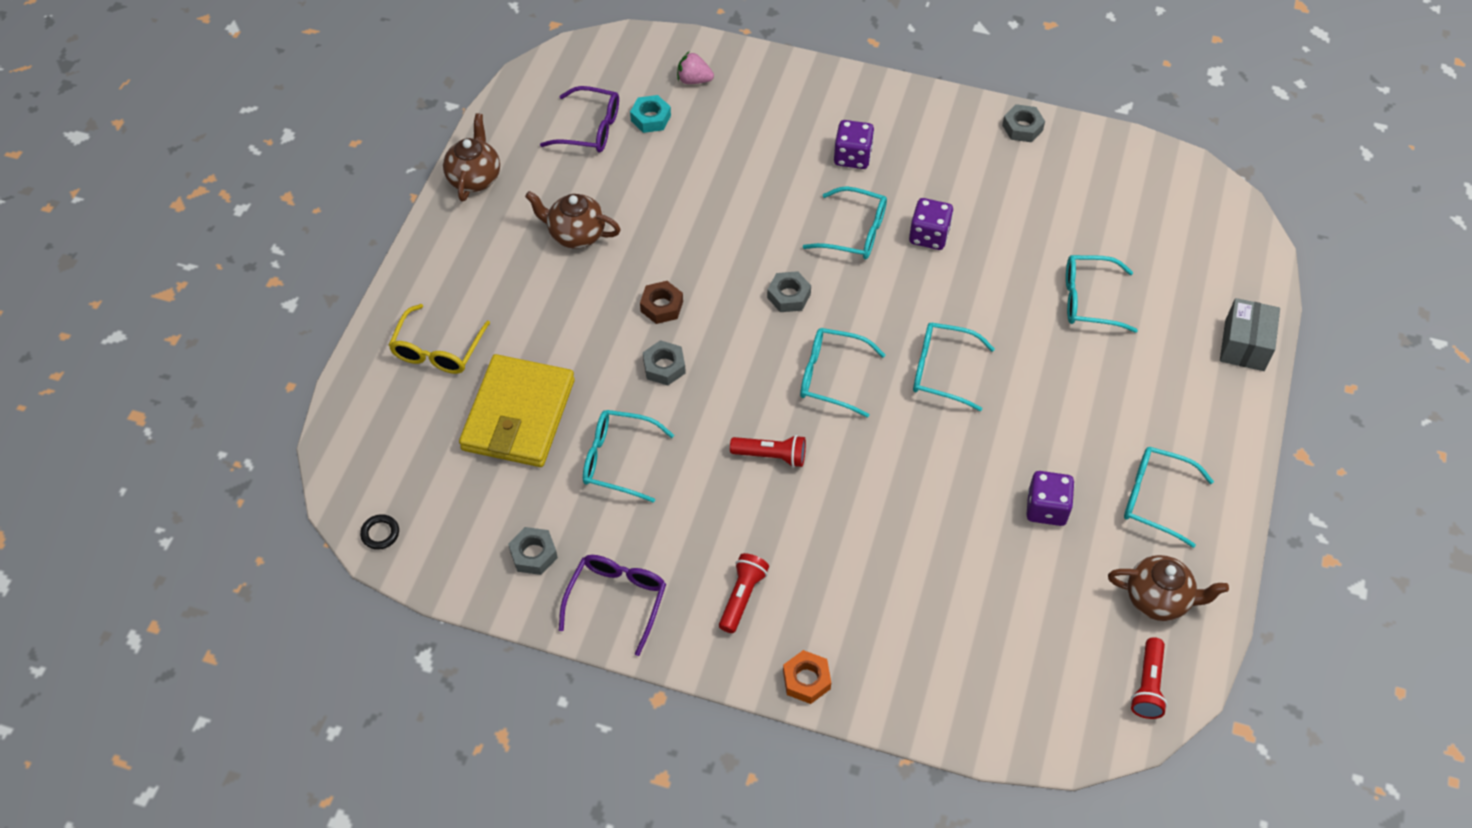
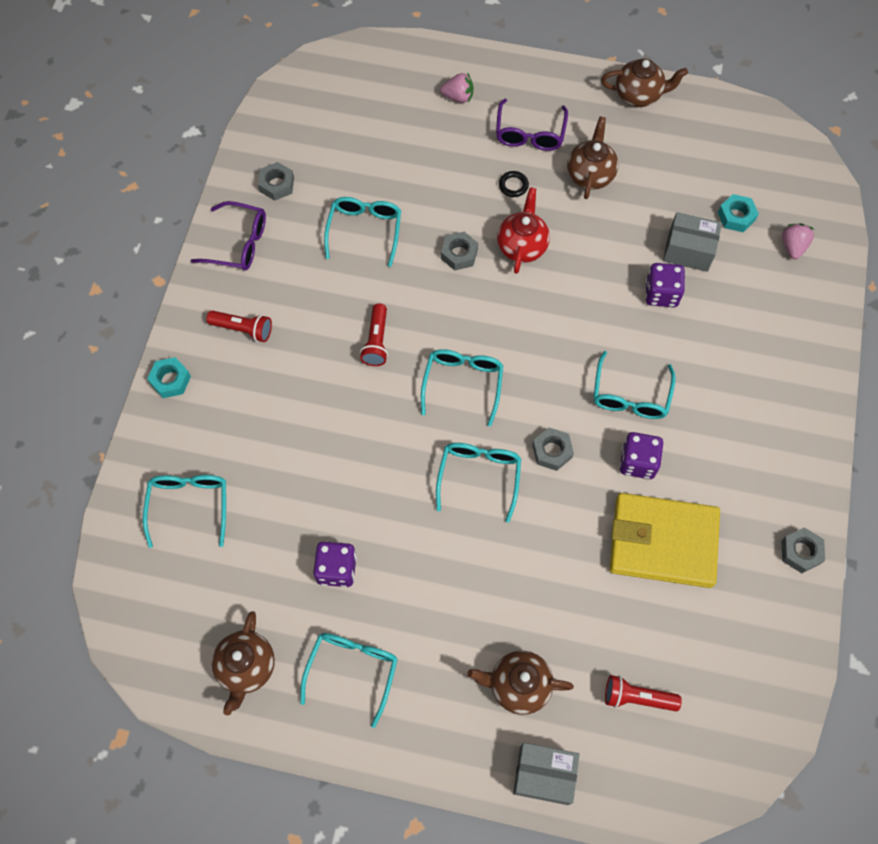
camera: 85 degrees right, 10 degrees up
(380, 533) = (291, 88): black ring -> black ring (513, 185)
(438, 350) = (458, 97): yellow glasses -> pink strawberry
(518, 415) = (402, 158): yellow wallet -> yellow wallet (663, 542)
(590, 129) = (712, 171): purple glasses -> purple glasses (530, 133)
(662, 306) = (522, 246): brown nut -> red teapot
(687, 163) = (688, 251): none -> grey box
(789, 296) = (547, 344): grey nut -> grey nut (552, 451)
(806, 680) = (170, 380): orange nut -> turquoise nut
(852, 157) = (725, 389): purple dice -> purple dice (661, 294)
(1089, 300) = (580, 615): turquoise glasses -> turquoise glasses (189, 505)
(1147, 686) = (161, 653): red flashlight -> red flashlight (636, 697)
(1161, 357) = (518, 685): none -> brown teapot

